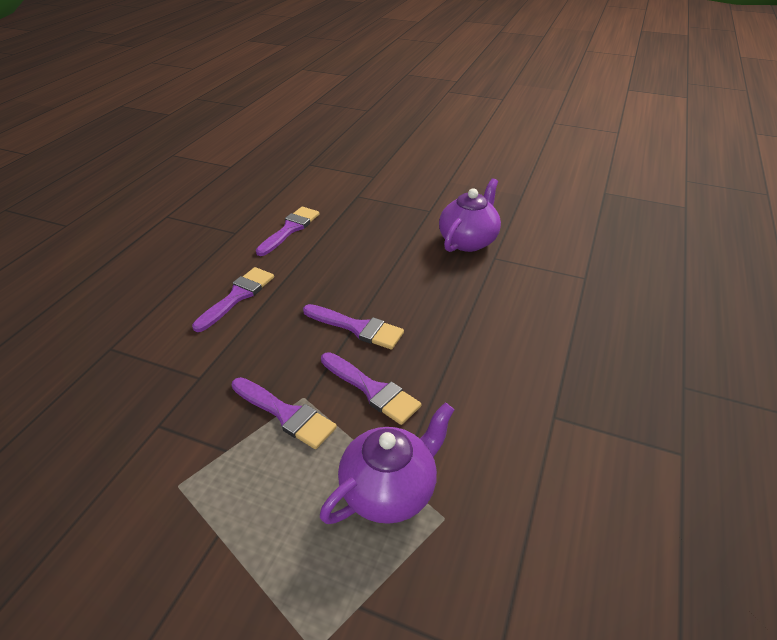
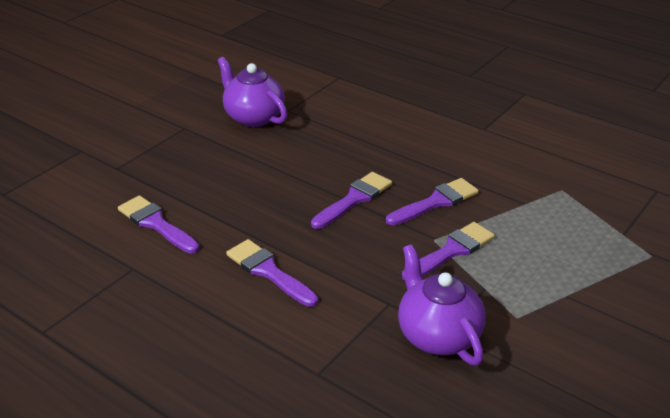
camera: 75 degrees left, 5 degrees down
(389, 490) = (536, 209): purple teapot -> purple teapot (437, 335)

